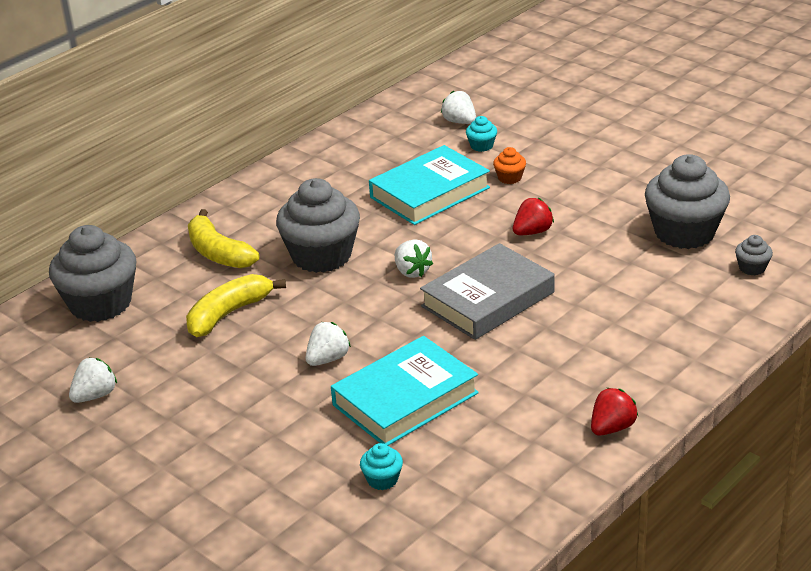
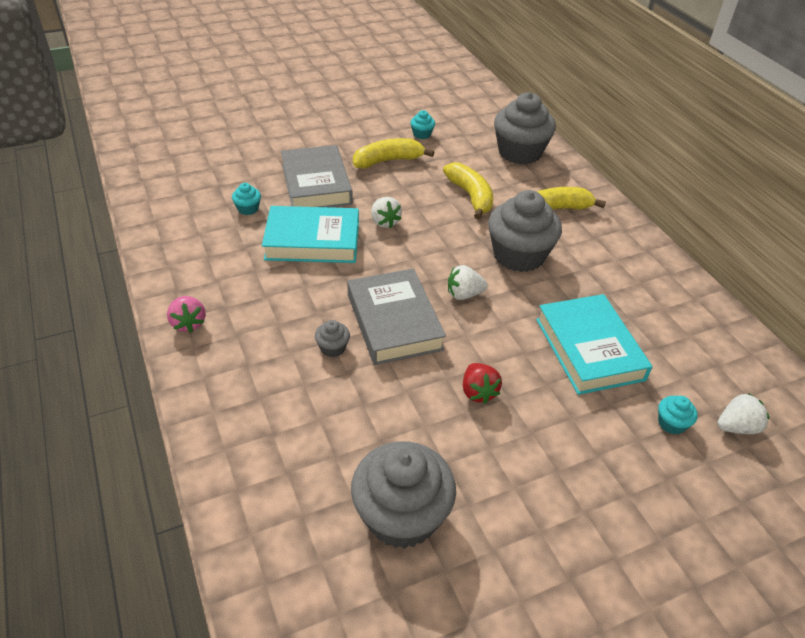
camera: 110 degrees right, 10 degrees up
(95, 395) = (422, 134): white strawberry -> turquoise cupcake
(186, 402) = (388, 161): none -> yellow banana
(284, 443) = (316, 184): none -> grey book
(405, 399) = (312, 241): turquoise book -> turquoise book turned 75 degrees counterclockwise
(509, 178) = (591, 418): orange cupcake -> none
(612, 428) = (188, 323): red strawberry -> pink strawberry
(752, 268) = (299, 539): grey cupcake -> grey cupcake (333, 348)

